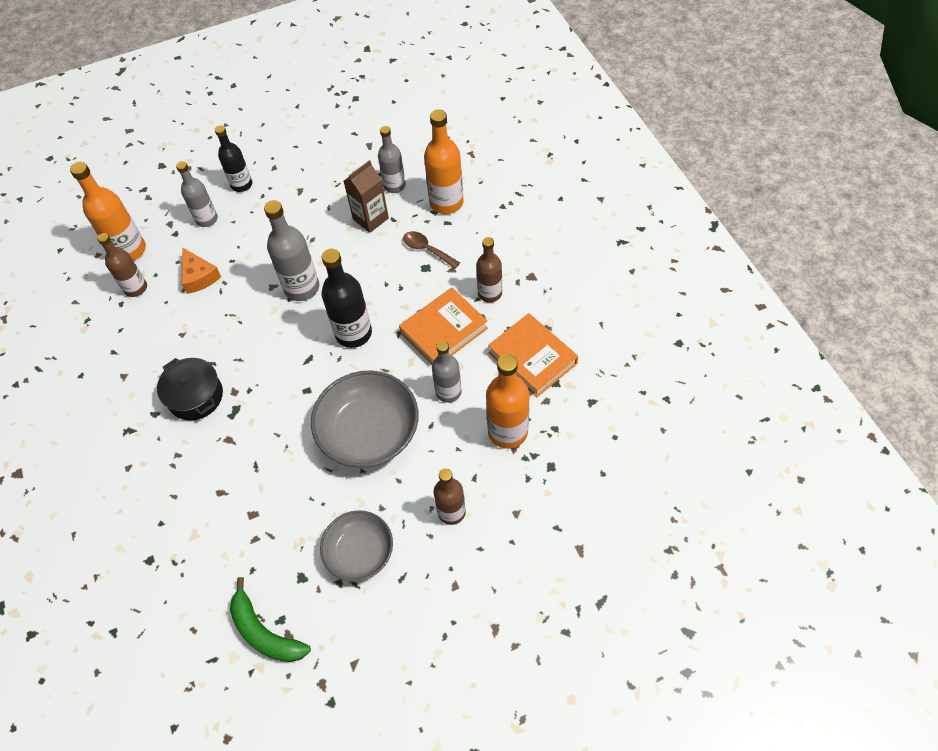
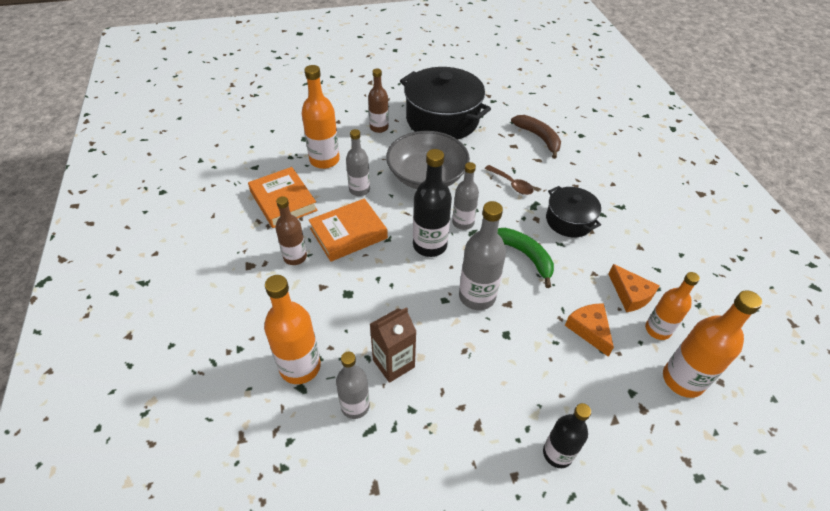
camera: 175 degrees left, 10 degrees down
(136, 288) = (657, 330): brown bottle -> orange bottle
(151, 318) = (630, 294): none -> orange cheese
(207, 219) = (595, 405): grey bottle -> grey bottle (463, 223)
(214, 539) = (539, 138): none -> brown banana
(264, 632) = (502, 98): green banana -> green banana (525, 256)
(359, 552) = (442, 119): grey bowl -> black pot
(427, 250) = (340, 312): brown spoon -> brown spoon (511, 184)

